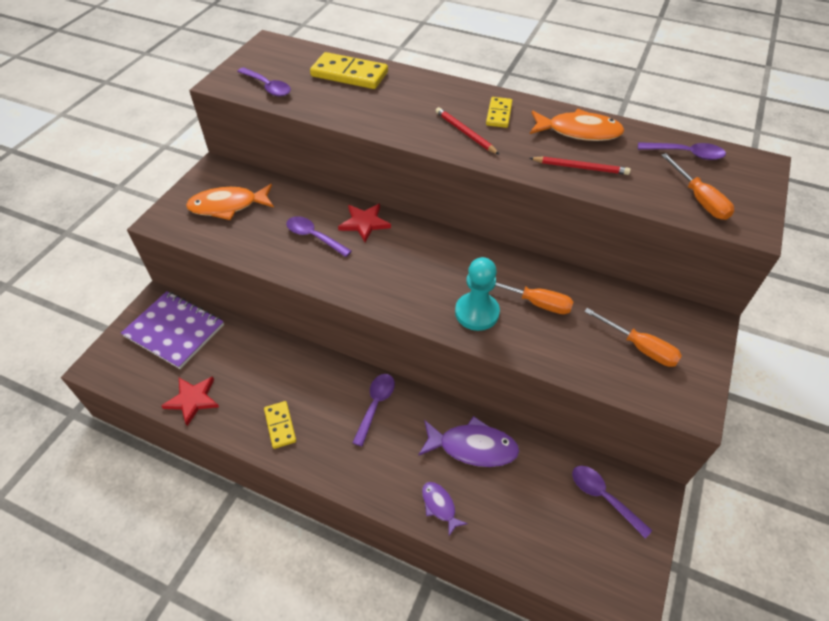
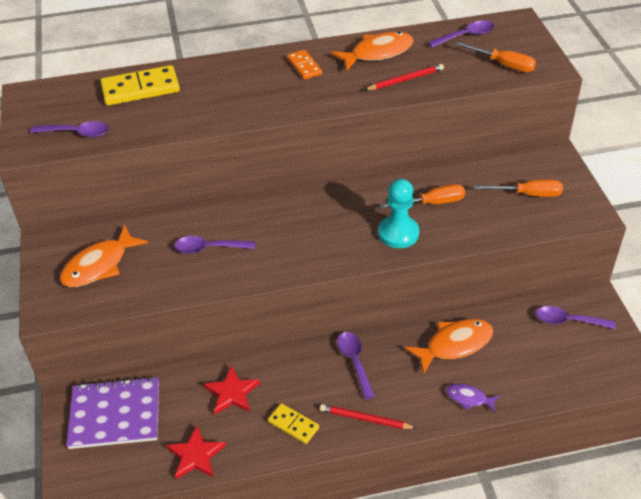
camera: 35 degrees left, 5 degrees down
(364, 223) = (241, 215): red star -> red star (232, 393)
(465, 133) = (294, 93): red pencil -> red pencil (365, 419)
(472, 447) = (454, 345): purple fish -> orange fish
(499, 114) = (304, 66): yellow domino -> orange domino

